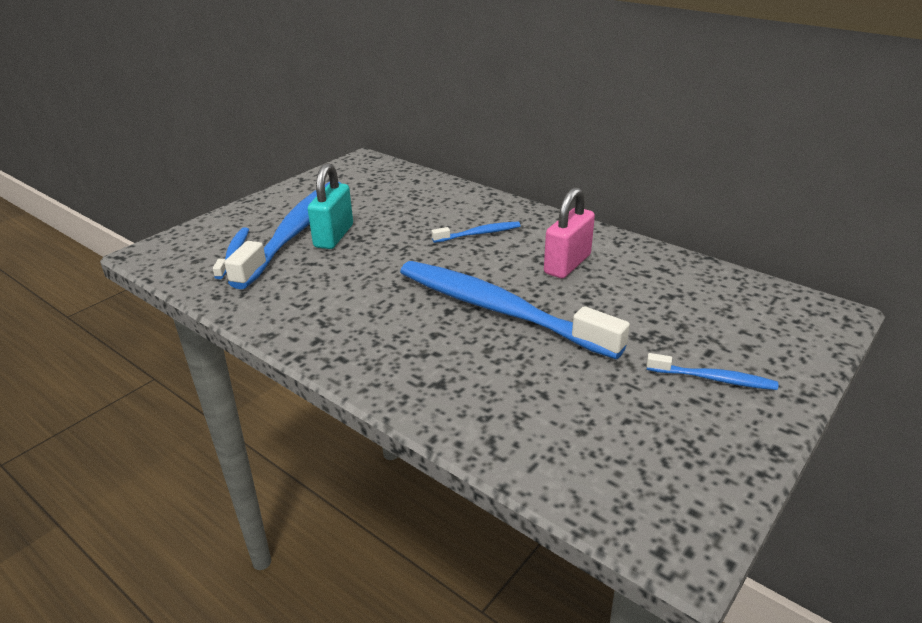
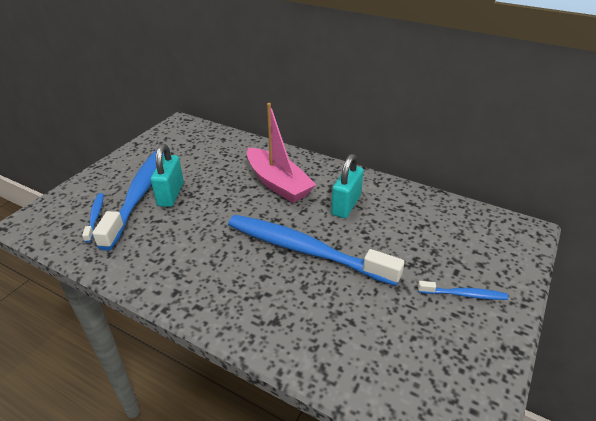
camera: 10 degrees left, 5 degrees up
(479, 234) = (278, 183): blue toothbrush -> pink boat
(567, 264) = (346, 205): pink padlock -> turquoise padlock

